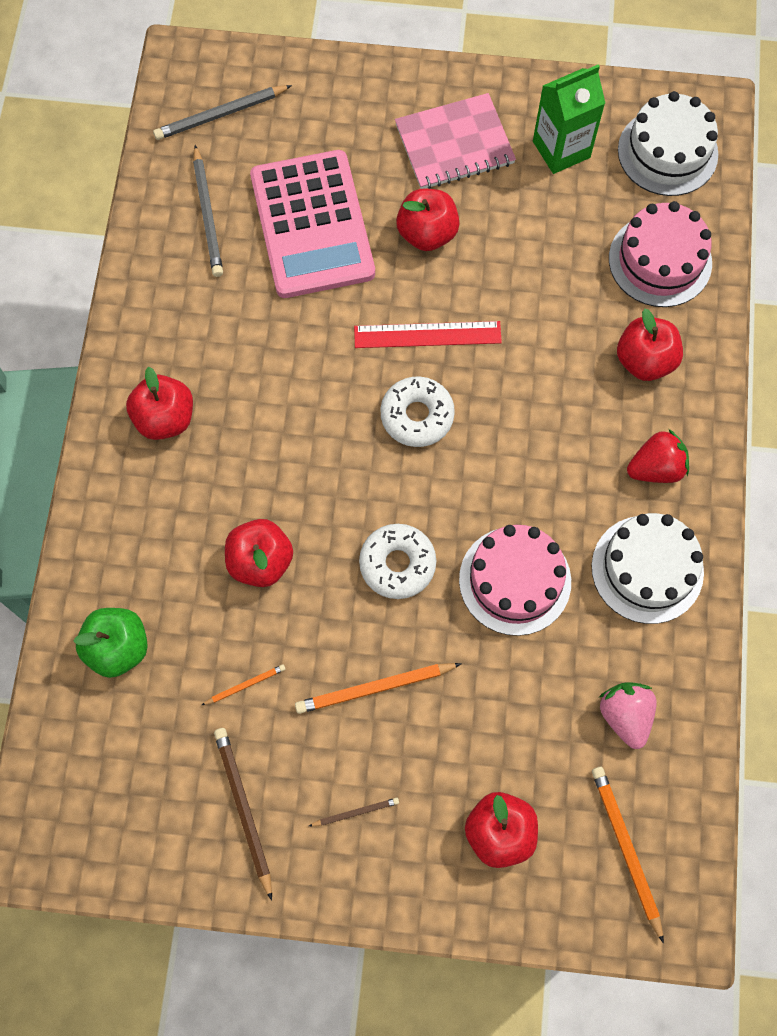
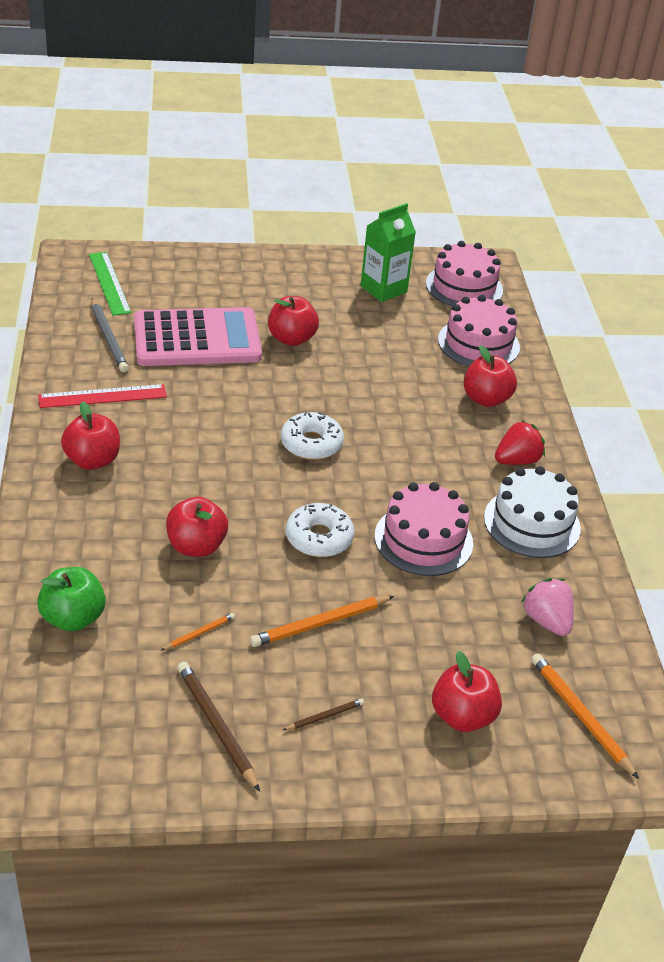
camera: 15 degrees left, 30 degrees down
(221, 114) = (109, 283): grey pencil -> green ruler
(312, 225) = (197, 339): pink calculator -> pink calculator turned 75 degrees counterclockwise
(427, 334) = (307, 395): red ruler -> red ruler (102, 396)
(454, 144) = (300, 290): pink notebook -> none
(667, 152) = (464, 287): white cake -> pink cake

